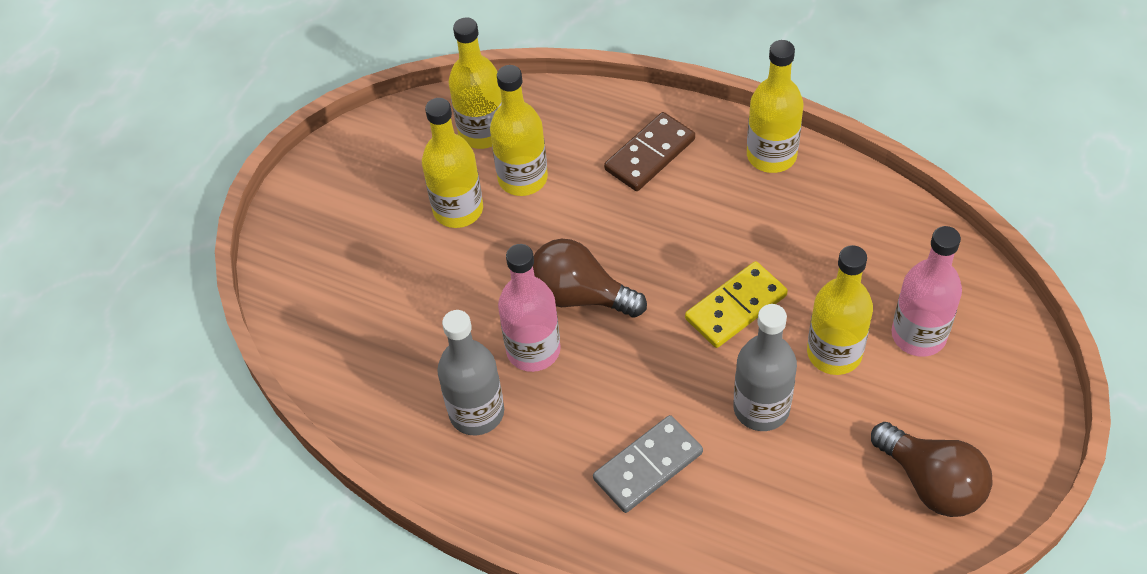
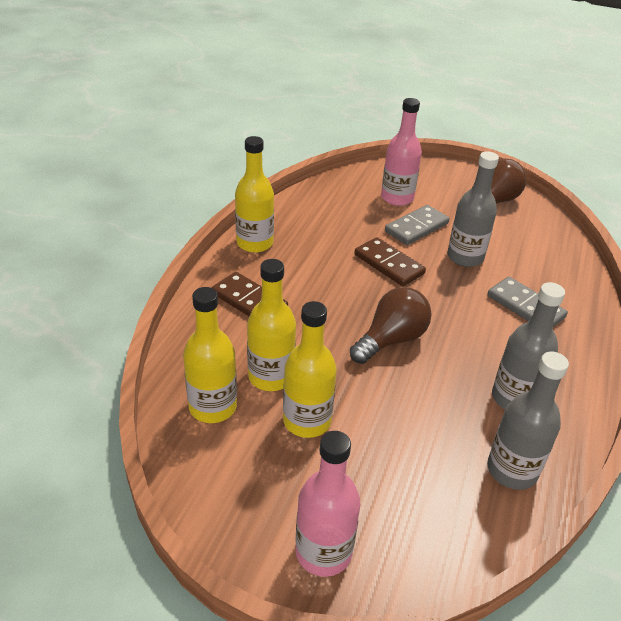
camera: 100 degrees left, 15 degrees down
(376, 387) = (512, 470): none -> grey bottle
(533, 350) = (447, 366): pink bottle -> pink bottle (323, 552)
(580, 296) = (391, 340): brown light bulb -> brown light bulb turned 150 degrees counterclockwise
(736, 307) = (388, 264): yellow domino -> brown domino
(834, 353) = (416, 227): yellow bottle -> grey domino

